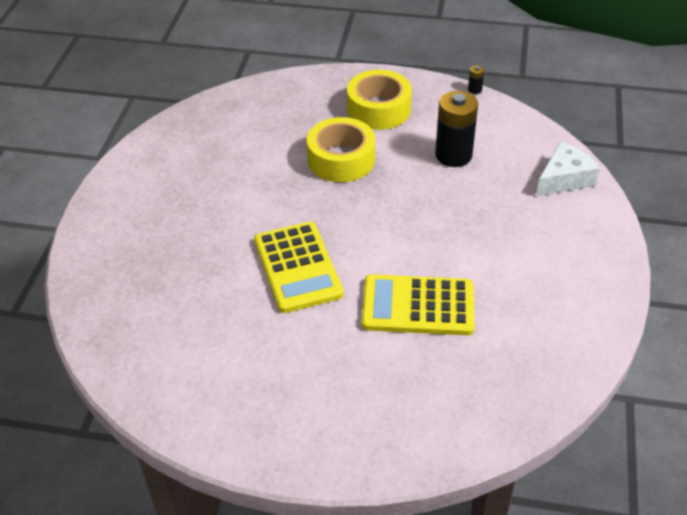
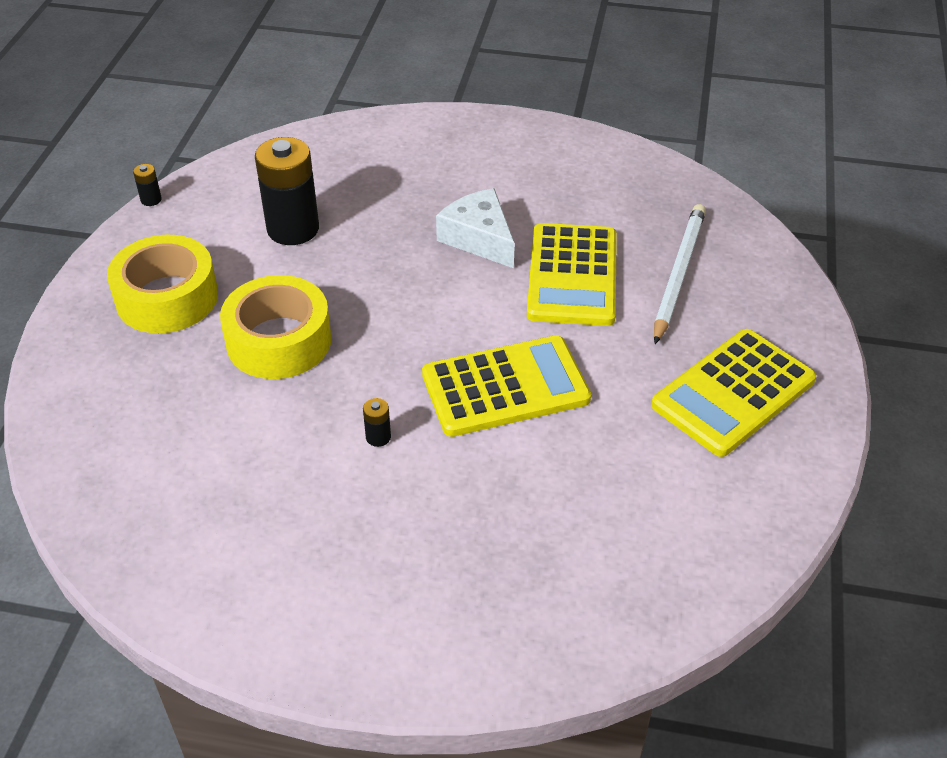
camera: 90 degrees left, 0 degrees up
(256, 208) = (378, 437): none -> black battery
(288, 400) = (733, 393): none -> yellow calculator
(426, 375) = (678, 274): none -> white pencil
(564, 179) = (356, 142): white cheese -> white cheese (479, 238)

